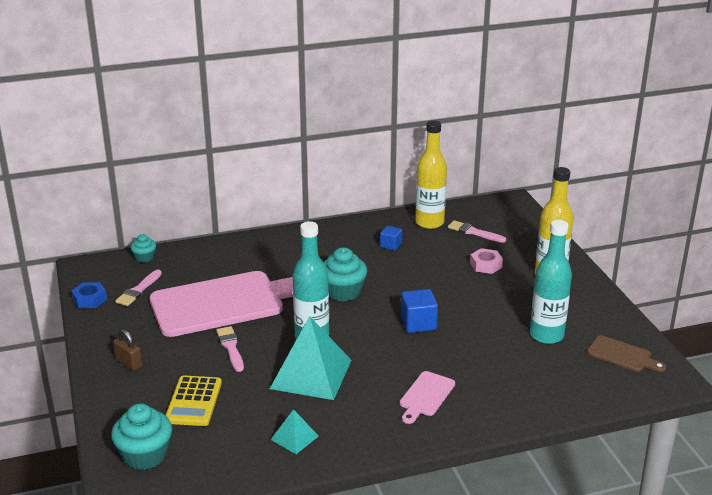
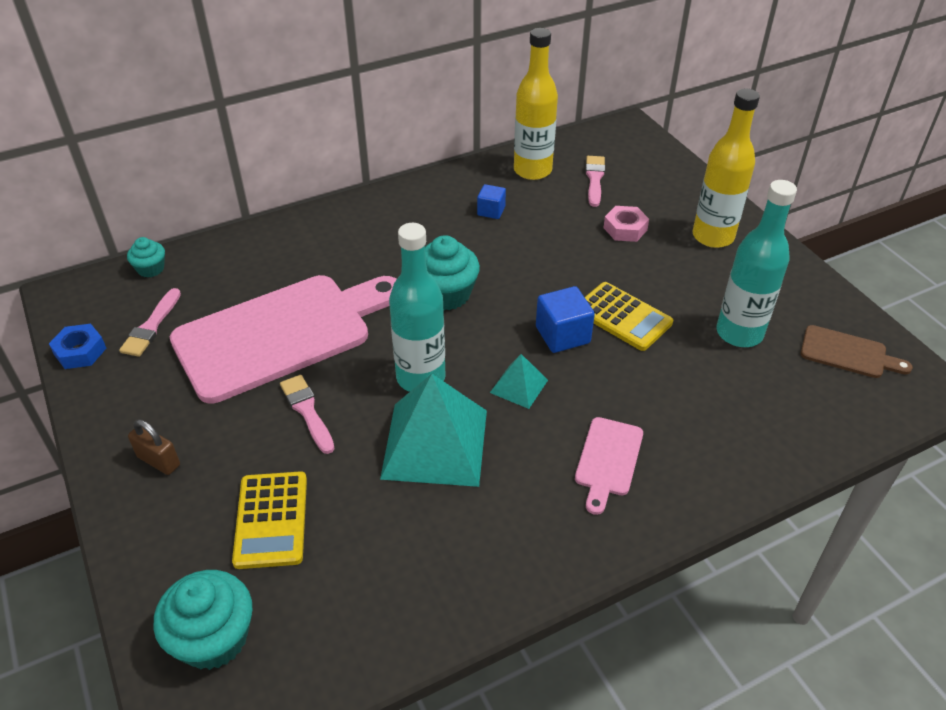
camera: 10 degrees left, 15 degrees up
(294, 437) = (438, 566): turquoise pyramid -> turquoise pyramid (519, 386)
(465, 317) = (623, 317): none -> yellow calculator
(474, 232) = (594, 179): pink brush -> pink brush turned 75 degrees clockwise

